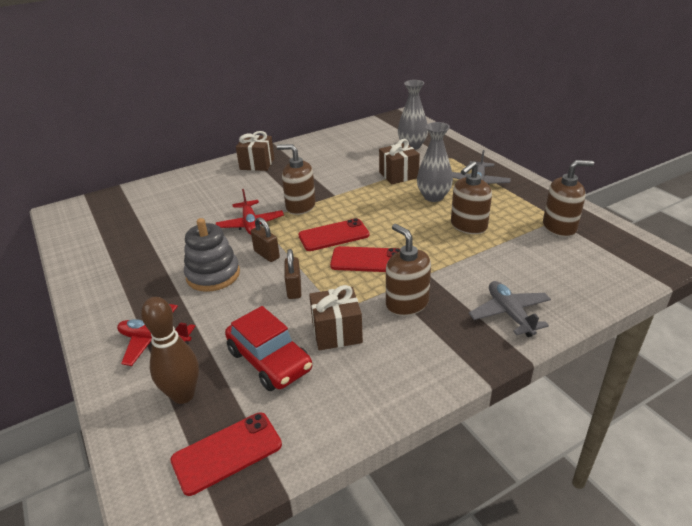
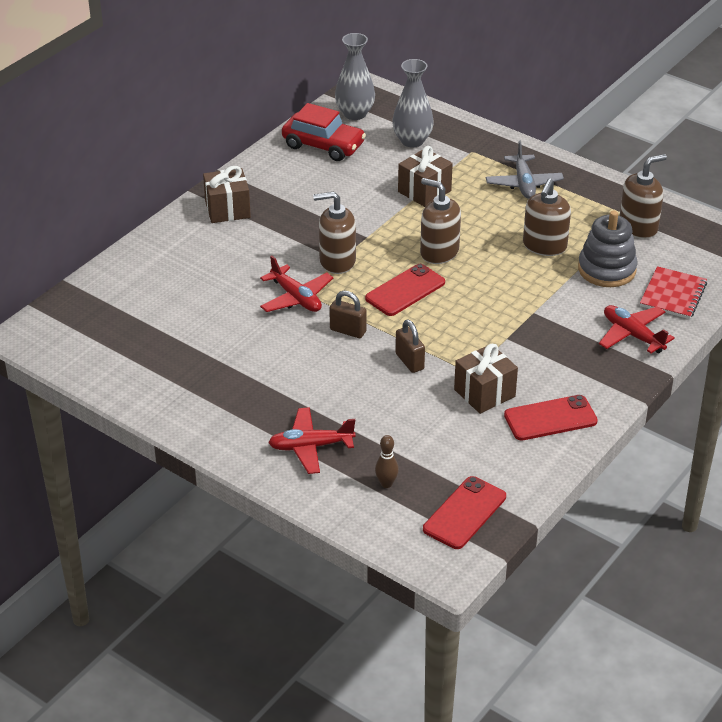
camera: 25 degrees left, 5 degrees up
(183, 395) = (386, 484): brown bowling pin -> brown bowling pin, size x0.54
(213, 275) = (308, 368): grey stacking toy -> grey stacking toy (606, 269)
(269, 360) = (441, 434): red car -> red car (323, 145)
(367, 260) = (462, 312): red phone -> red phone (550, 418)
(407, 303) = (532, 348): brown soap dispenser -> brown soap dispenser (439, 252)
(433, 197) = (485, 215): grey vase -> grey vase (355, 114)
(509, 314) = (632, 335): grey plane -> red plane
(568, 287) = (673, 295): none -> red notebook

